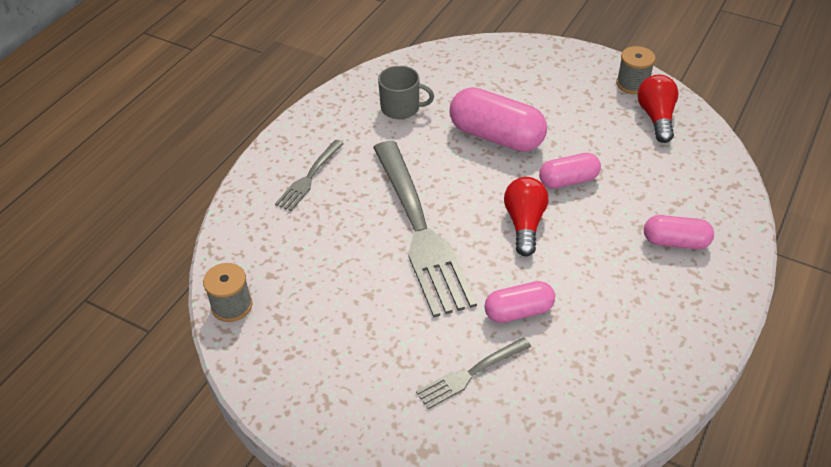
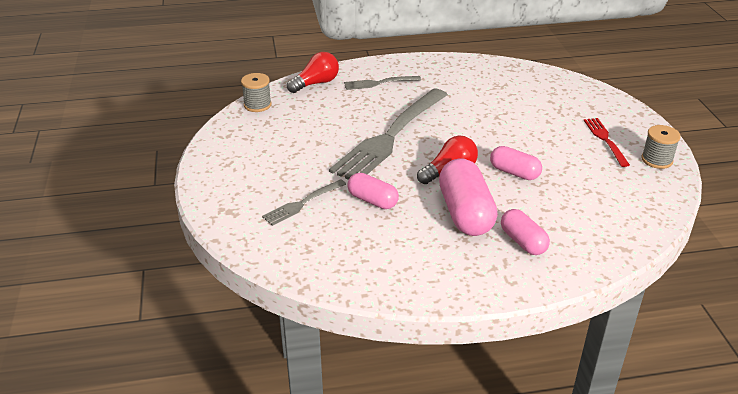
camera: 50 degrees right, 10 degrees down
(401, 108) = (482, 85): grey mug -> none
(470, 374) = (302, 203): grey fork -> grey fork turned 60 degrees counterclockwise
(496, 136) = (511, 128): pink capsule -> pink capsule (465, 213)
(575, 92) = (605, 140): none -> red fork
(656, 117) = (638, 184): red light bulb -> red light bulb (316, 83)

